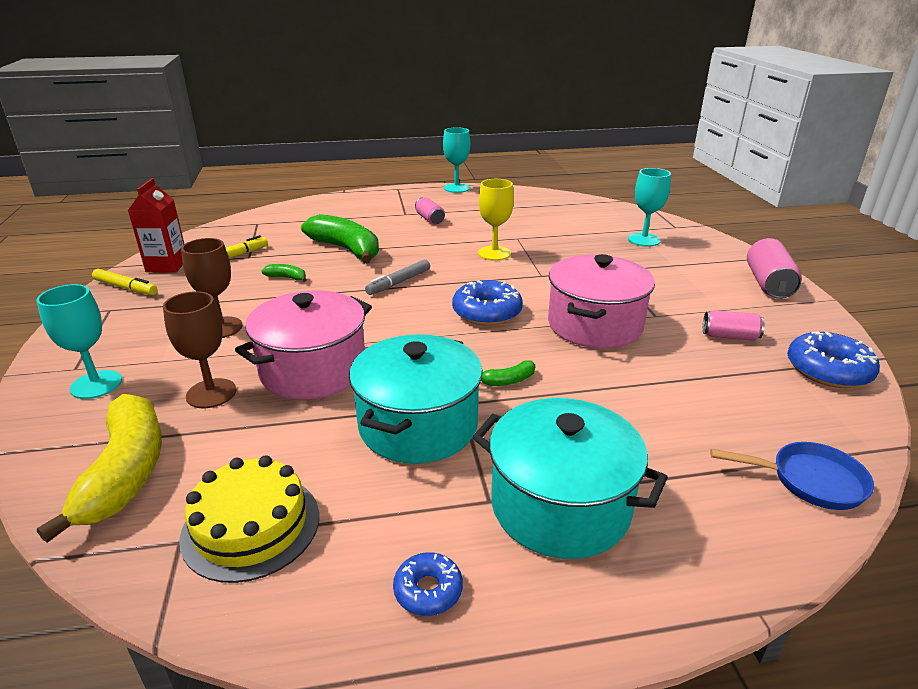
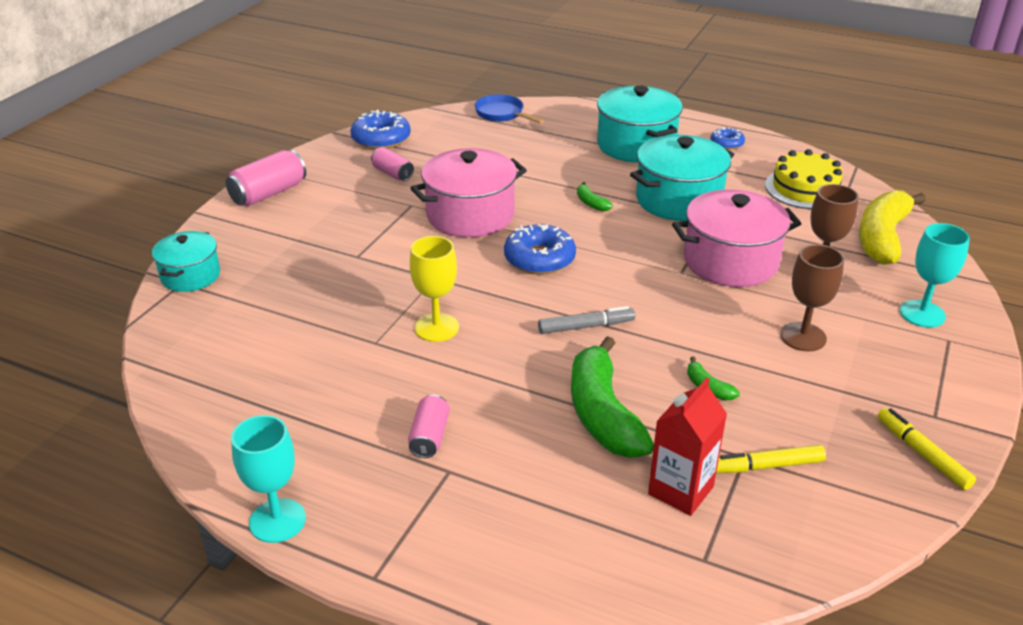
camera: 145 degrees left, 5 degrees up
(167, 265) = (868, 485): red carton -> red carton (680, 490)
(508, 381) = (591, 203): green banana -> green banana turned 135 degrees counterclockwise
(644, 240) = (253, 279): turquoise goblet -> none
(679, 230) = (190, 276): none -> turquoise pot

